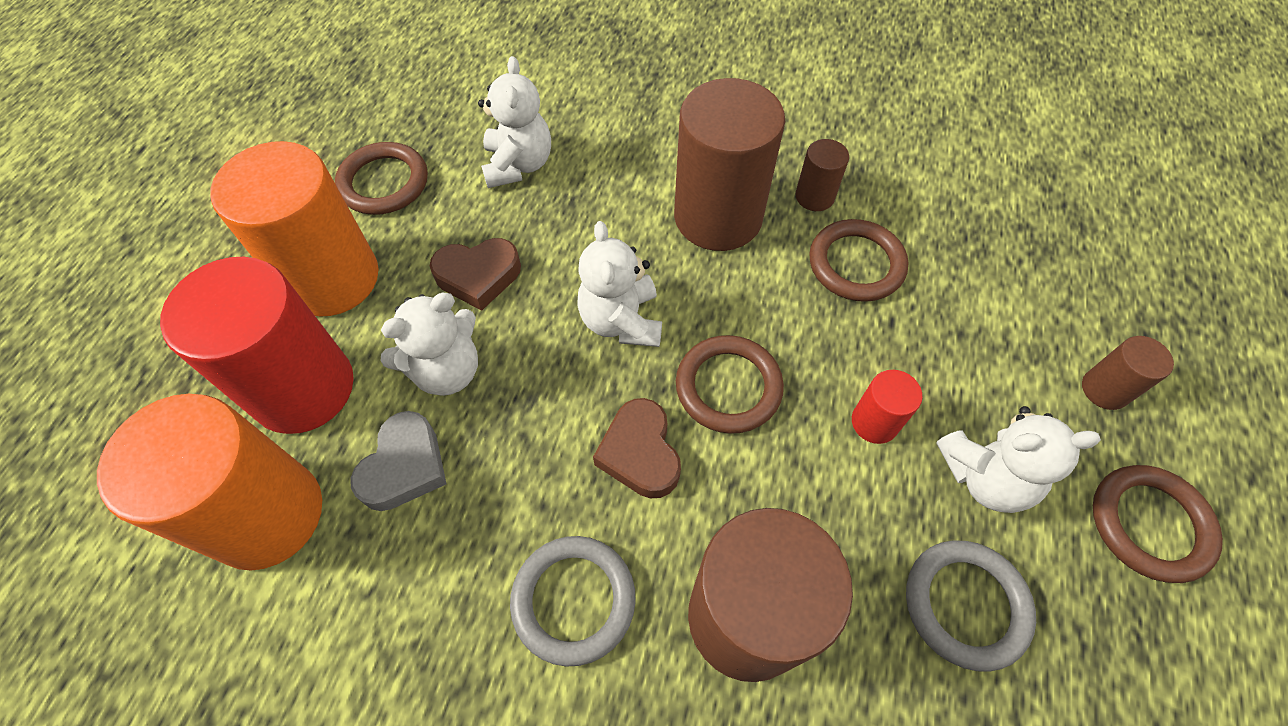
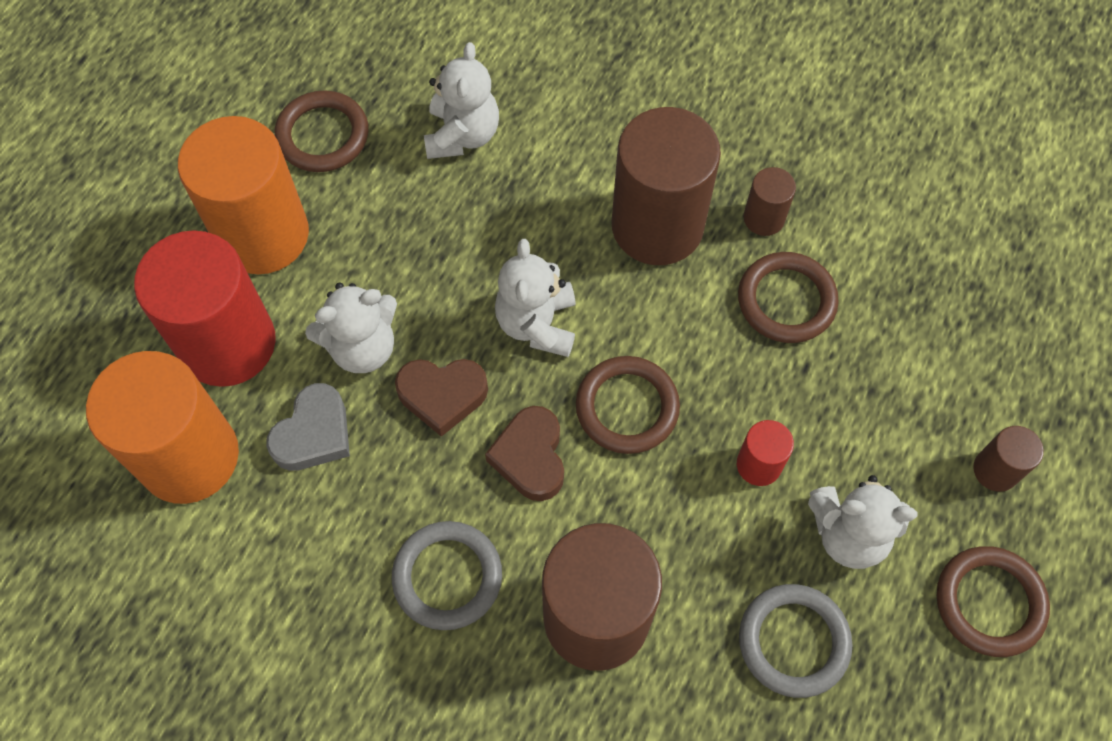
camera: 10 degrees right, 5 degrees up
(478, 276) = (405, 254): brown heart -> brown heart (442, 395)

